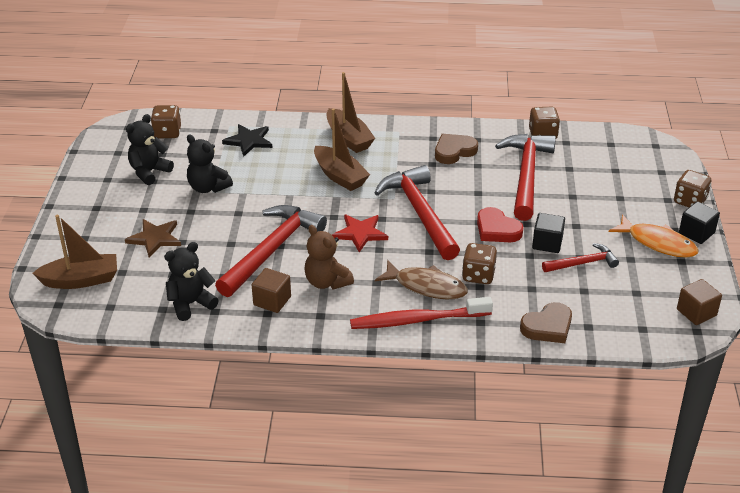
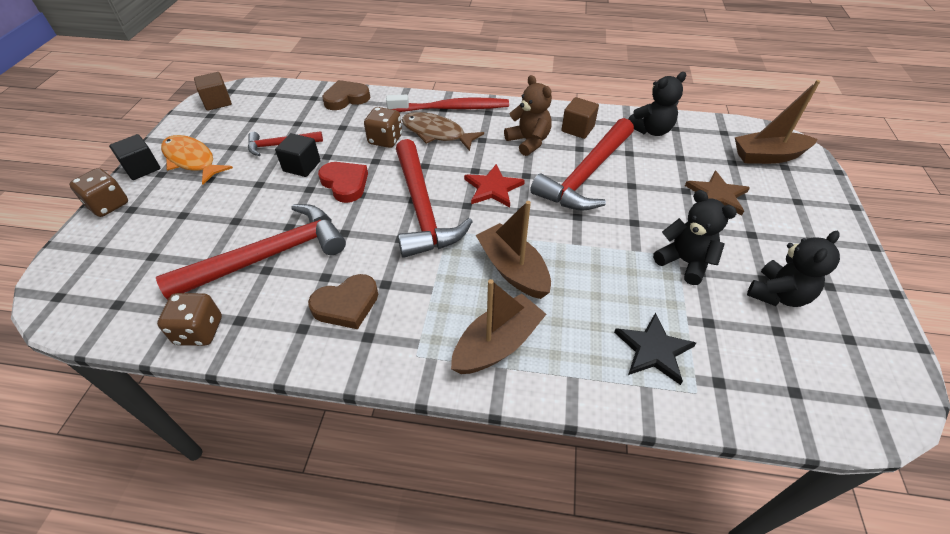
camera: 175 degrees left, 10 degrees up
(167, 133) = (795, 381): brown dice -> none
(348, 138) = (497, 344): brown boat -> brown boat turned 75 degrees clockwise
(526, 175) = (270, 255): red hammer -> red hammer turned 135 degrees counterclockwise

